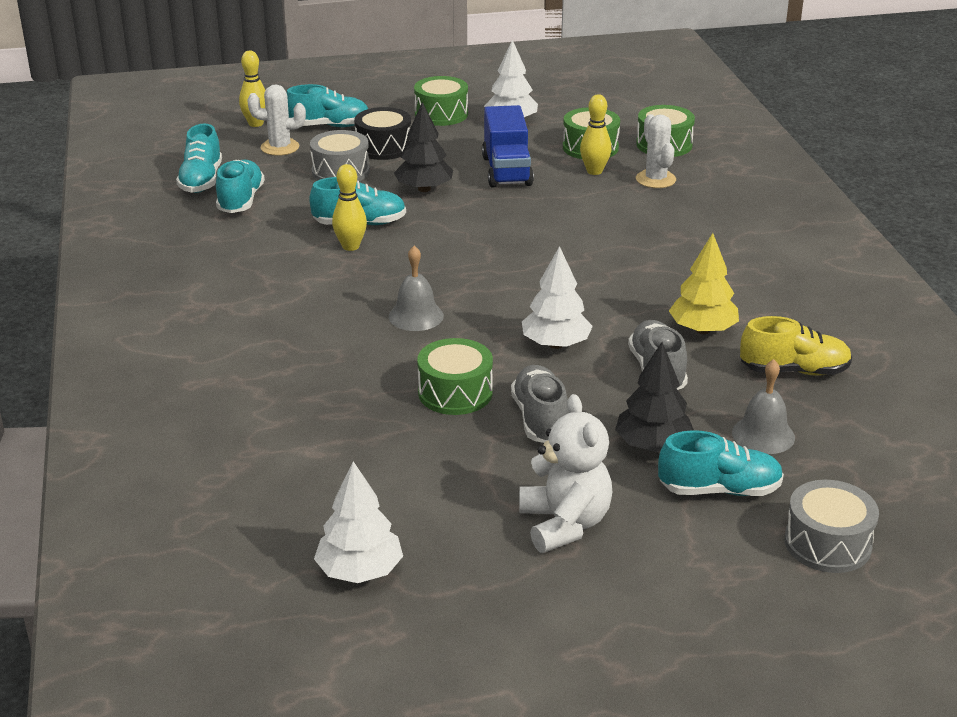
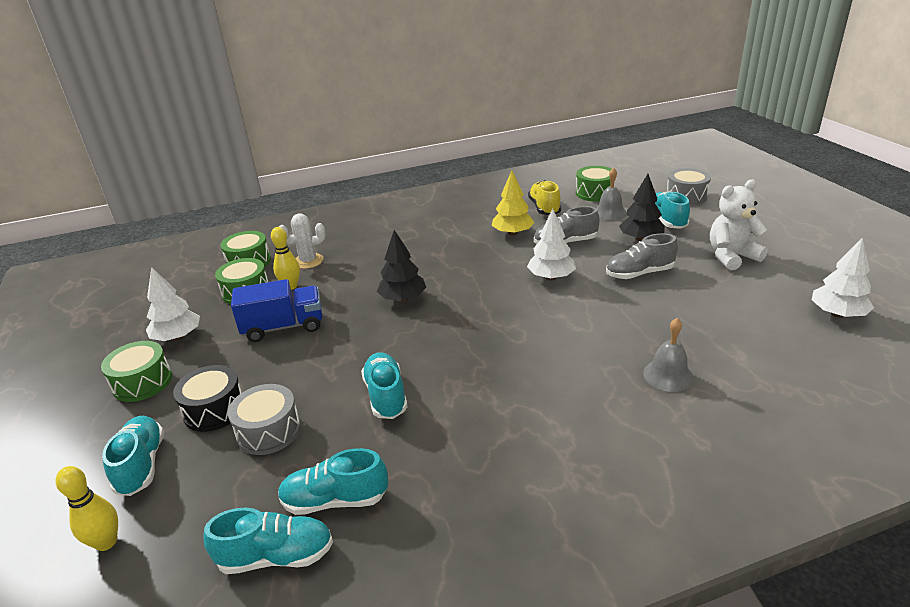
camera: 95 degrees left, 0 degrees up
(280, 147) = (192, 498): white cactus -> none
(350, 246) = (432, 393): yellow bowling pin -> none
(416, 316) = (538, 338): grey bell -> grey bell (668, 375)
(424, 189) = (315, 367): black tree -> black tree (403, 299)
(455, 393) = (630, 307): green drum -> green drum (595, 193)

